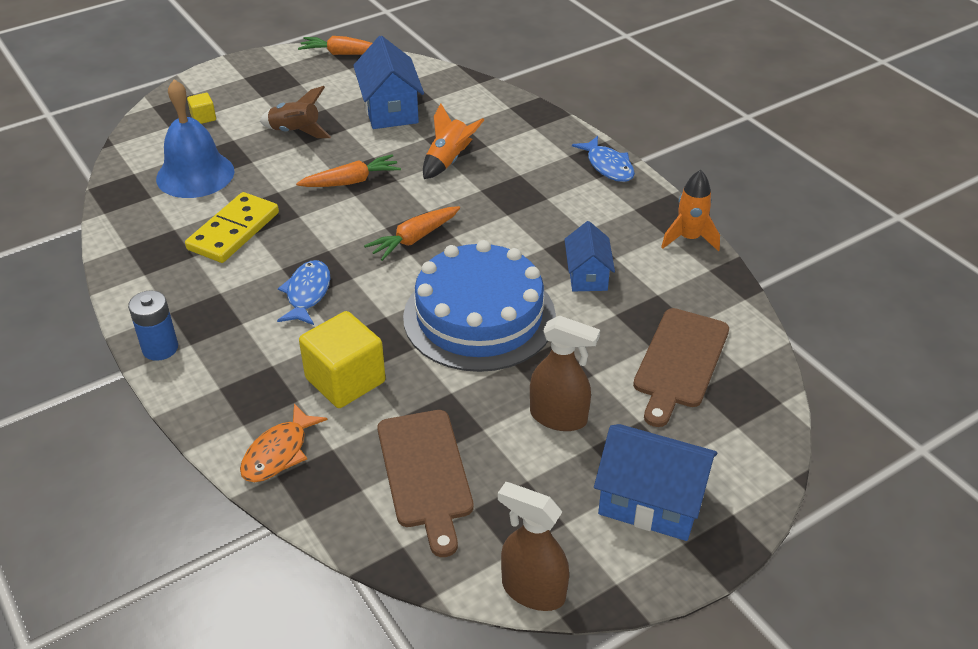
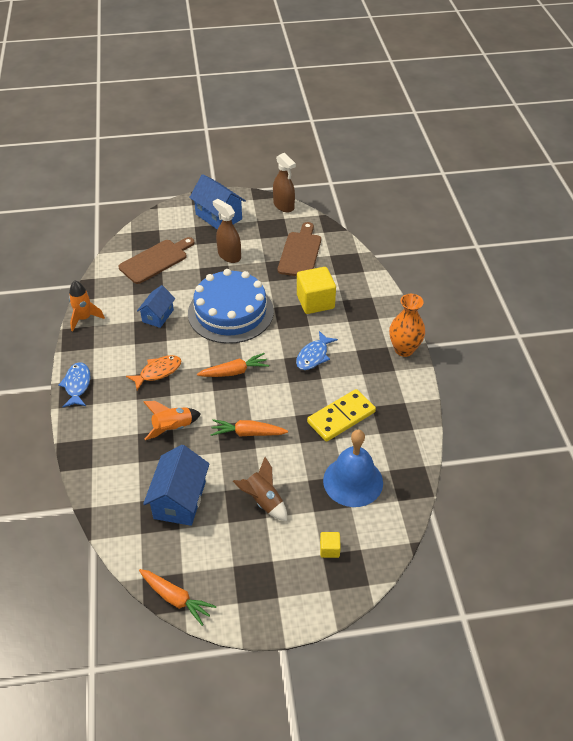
camera: 155 degrees left, 5 degrees up
(160, 348) = (404, 349): blue battery -> orange vase
(278, 453) = (359, 279): orange fish -> orange fish (158, 372)

